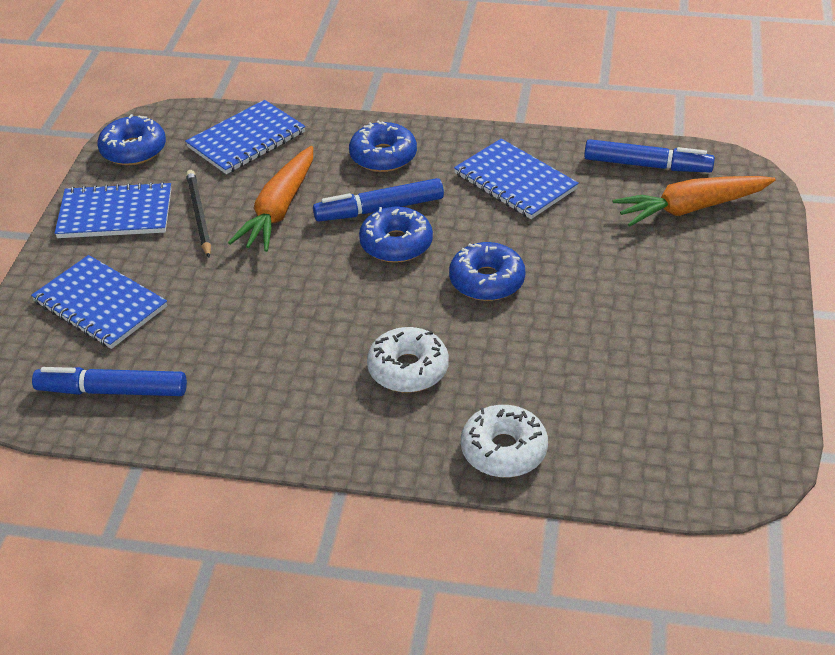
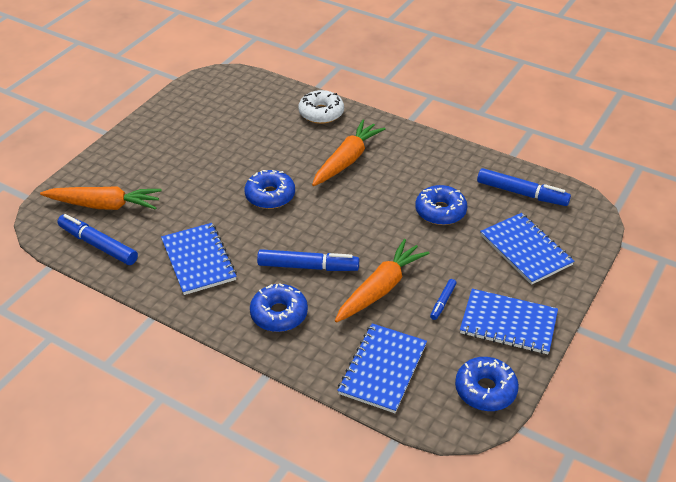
camera: 160 degrees left, 0 degrees up
(199, 215) = (442, 302): black pencil -> blue marker
(246, 140) = (383, 369): blue notebook -> blue notebook turned 45 degrees counterclockwise
(396, 244) = (311, 236): blue donut -> blue donut (440, 211)
(408, 369) = (347, 160): white donut -> orange carrot

